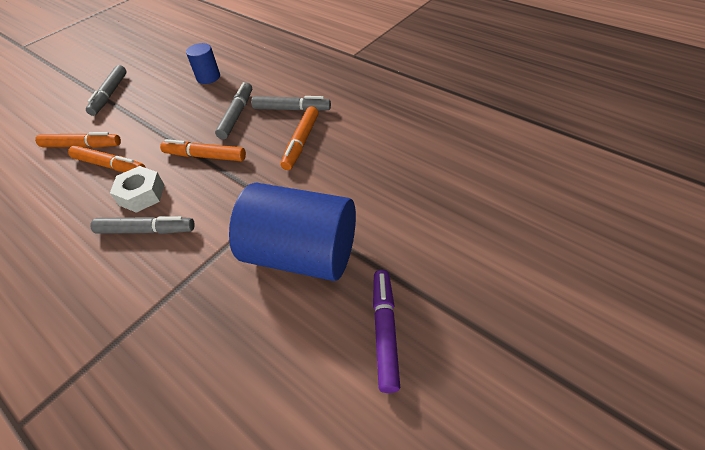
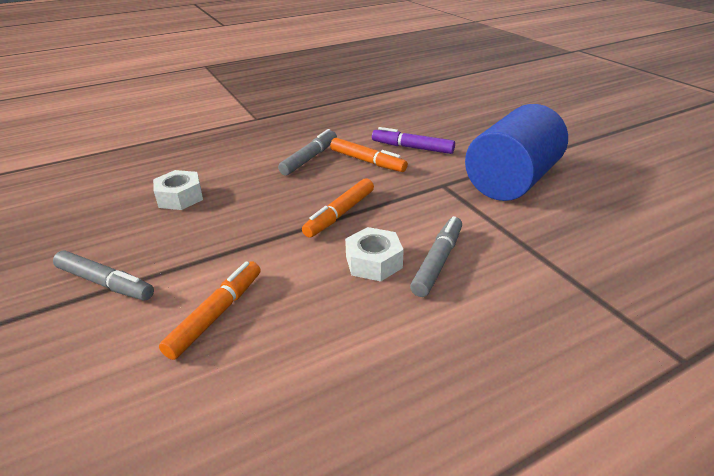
camera: 70 degrees left, 15 degrees down
(110, 165) = (292, 286): orange marker -> none
(208, 77) = (180, 197): blue cylinder -> white nut
(237, 115) = (284, 188): grey marker -> none
(385, 331) = (595, 163): purple marker -> purple marker (412, 148)

